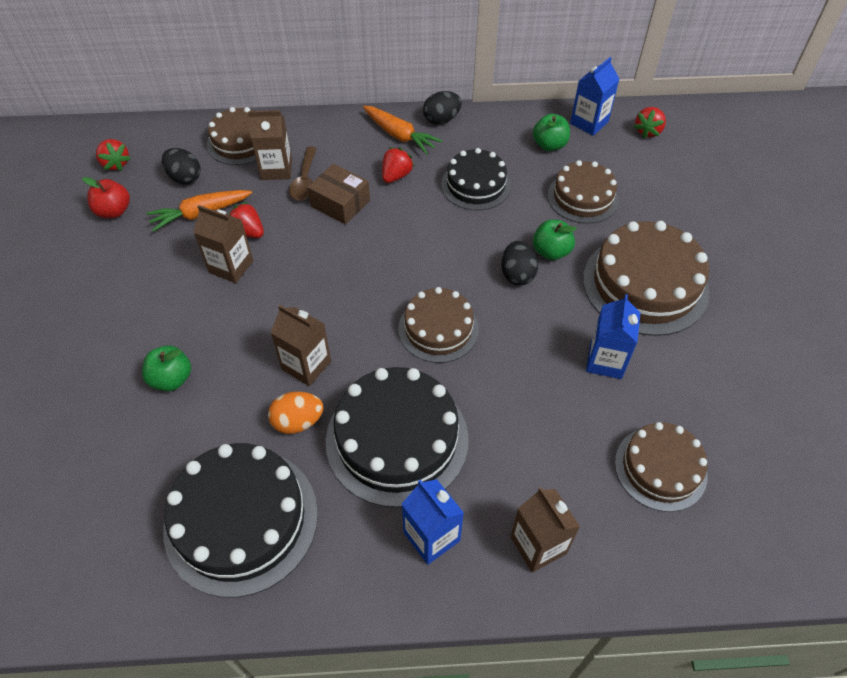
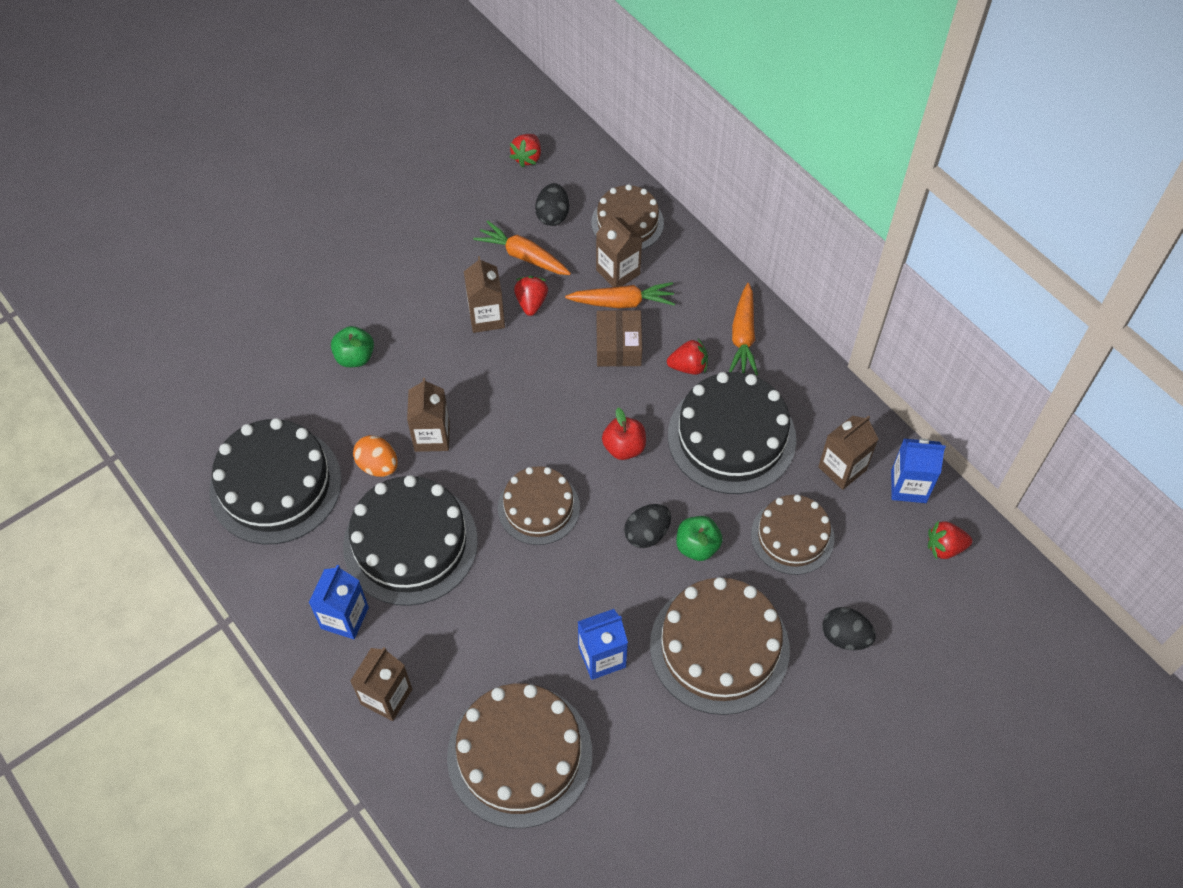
camera: 55 degrees right, 5 degrees up
(114, 211) = (478, 197): red apple -> red apple (624, 447)
(305, 181) = (622, 302): brown spoon -> orange carrot
(441, 119) = (796, 356): black egg -> black egg (845, 637)
(475, 185) = (731, 437): black cake -> black cake, size x1.61
(549, 145) = (842, 468): green apple -> brown carton
(660, 468) = (519, 755): brown cake -> brown cake, size x1.61

